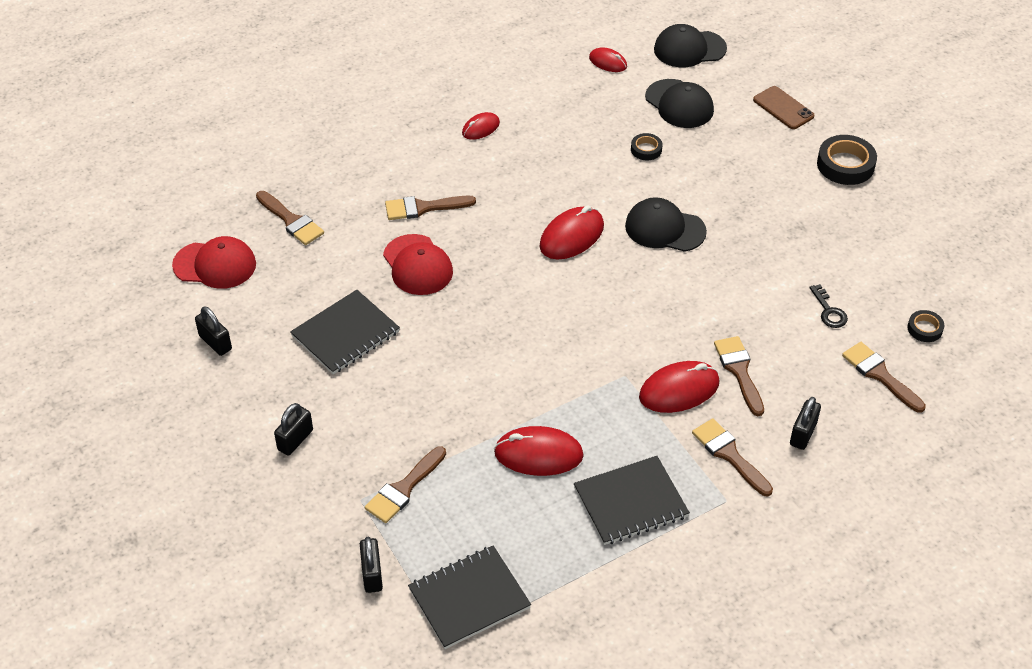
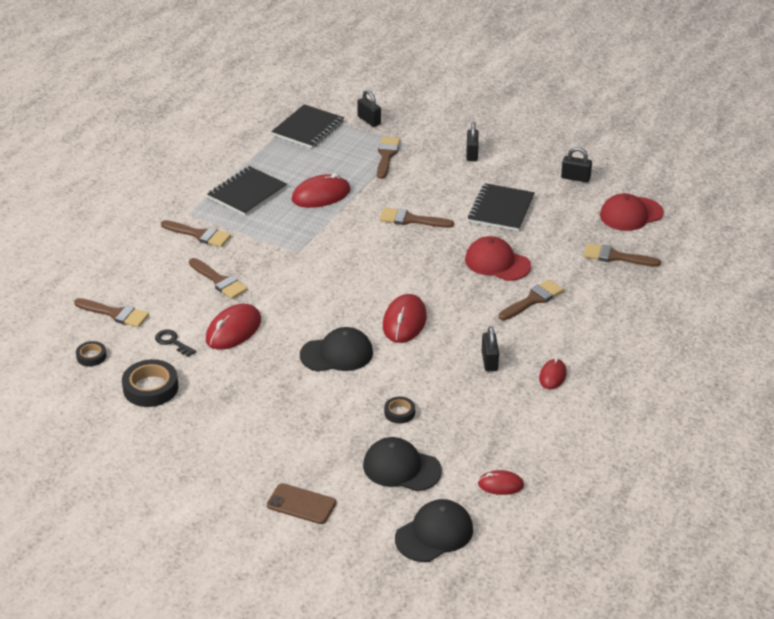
camera: 150 degrees right, 10 degrees down
(460, 365) = (411, 220): none -> brown brush
(679, 390) = (254, 256): red mouse -> red mouse (233, 330)
(803, 434) = (155, 261): black padlock -> black padlock (489, 361)
(845, 165) = (213, 468): black tape -> black tape (150, 388)

